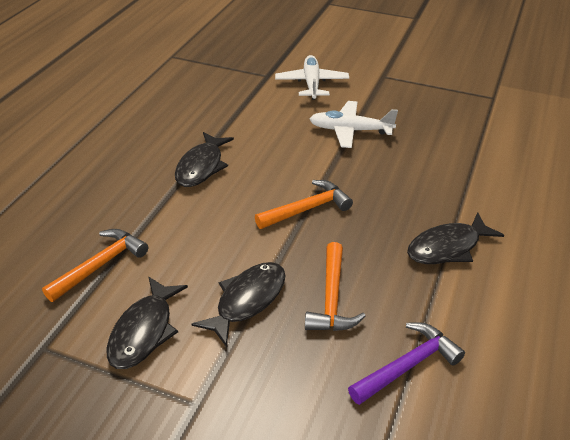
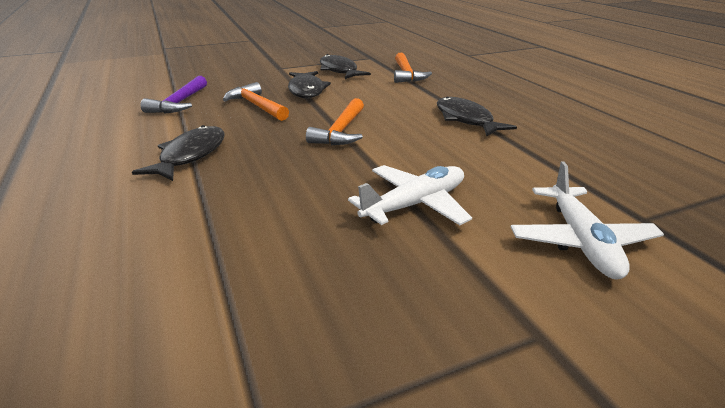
camera: 135 degrees right, 10 degrees down
(312, 83) = (580, 241): white plane -> white plane turned 45 degrees clockwise

